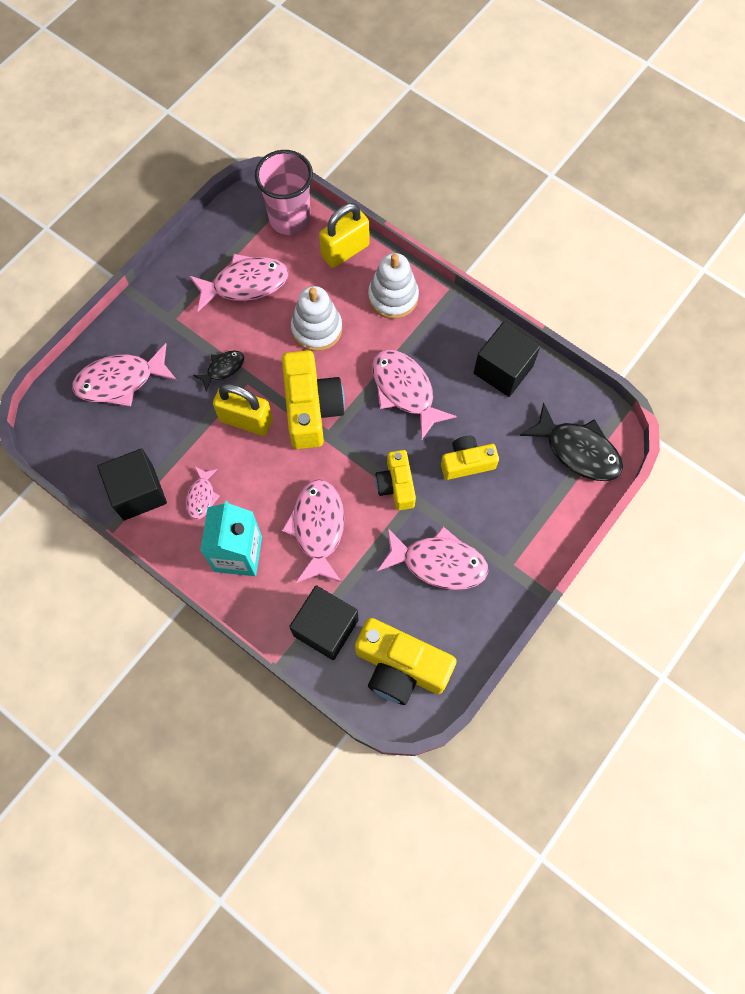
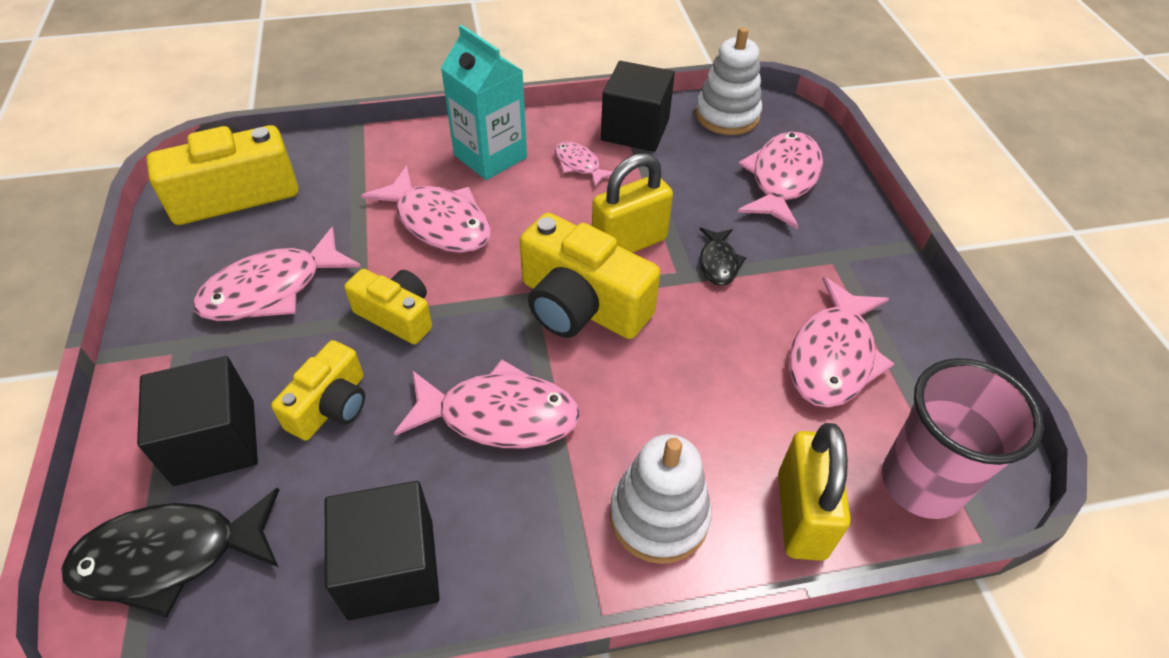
camera: 130 degrees right, 20 degrees down
(317, 329) = (690, 385): white stacking toy -> white stacking toy (727, 115)
(326, 627) = (343, 169): black cube -> black cube (215, 442)

